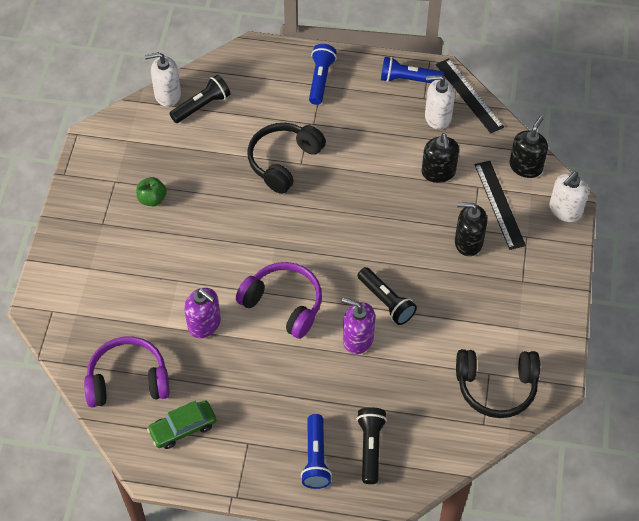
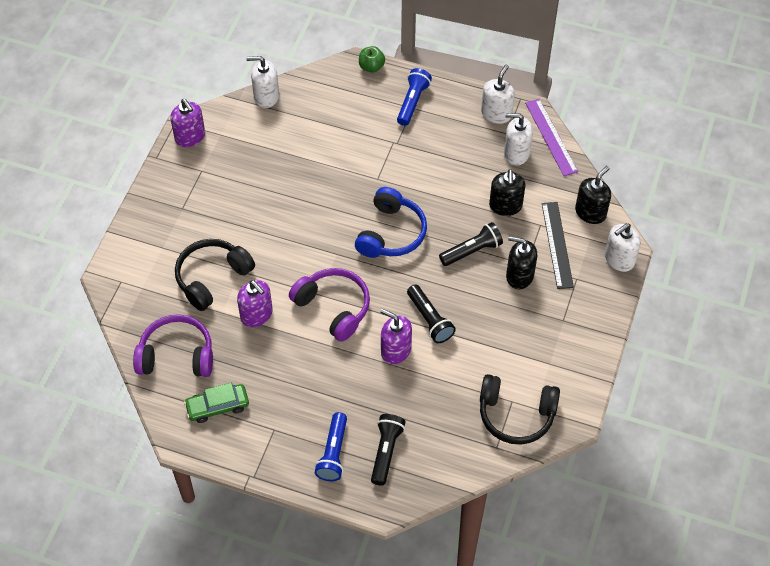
camera: 10 degrees right, 0 degrees up
(96, 147) = (190, 137): none -> purple soap dispenser
(152, 199) = (232, 192): green apple -> green apple (371, 67)
(202, 106) = (296, 112): black flashlight -> black flashlight (472, 251)
(284, 162) = (362, 175): black headphones -> black headphones (212, 278)
(327, 217) = (391, 233): none -> blue headphones
(408, 79) = (496, 114): blue flashlight -> white soap dispenser
(469, 95) = (551, 137): black ruler -> purple ruler

